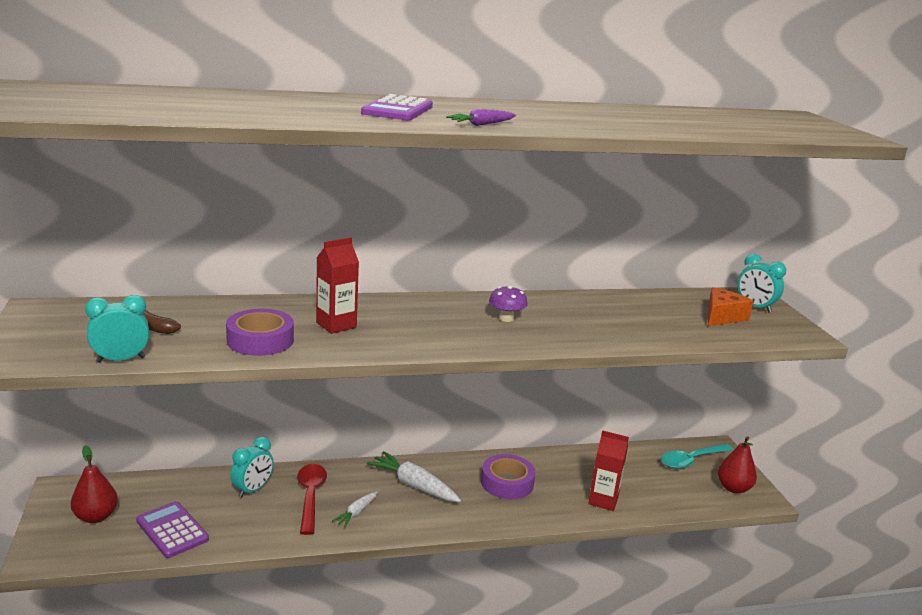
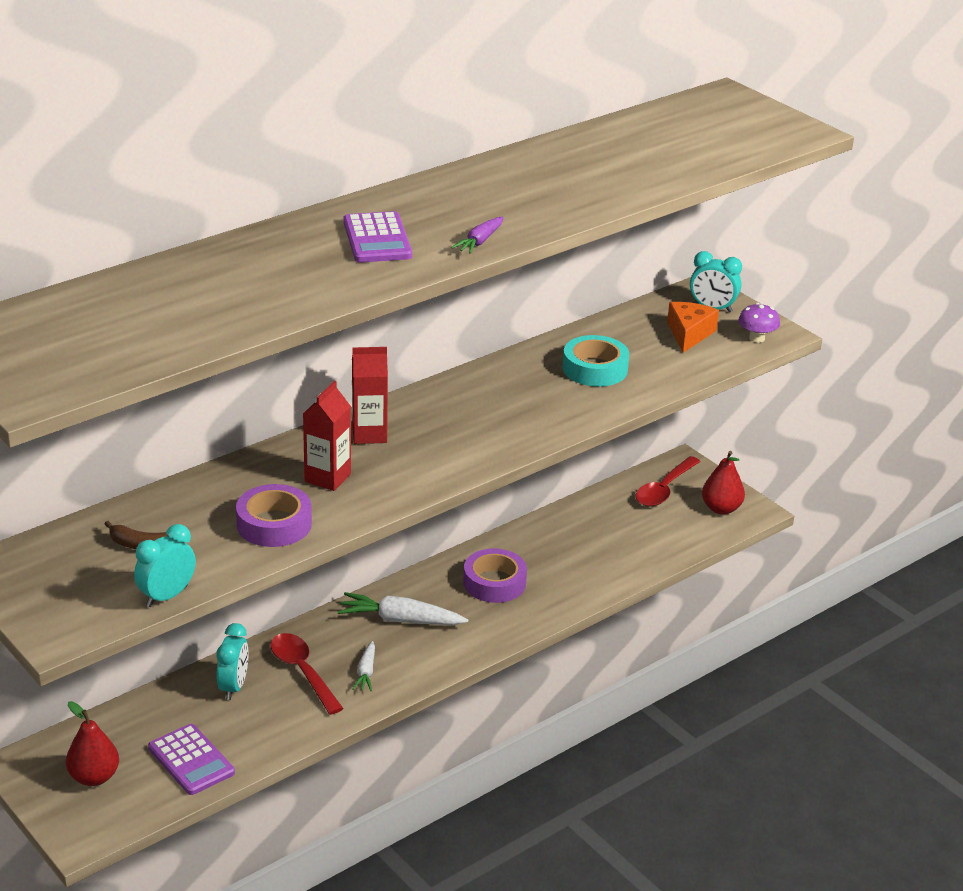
camera: 25 degrees left, 10 degrees up
(172, 530) = (191, 760): purple calculator -> purple calculator turned 150 degrees counterclockwise
(506, 318) = (485, 410): purple mushroom -> purple mushroom (757, 338)
(603, 500) = (603, 568): red carton -> red carton (369, 434)
(621, 317) = (595, 369): none -> turquoise tape
(691, 460) = (664, 489): turquoise spoon -> red spoon

